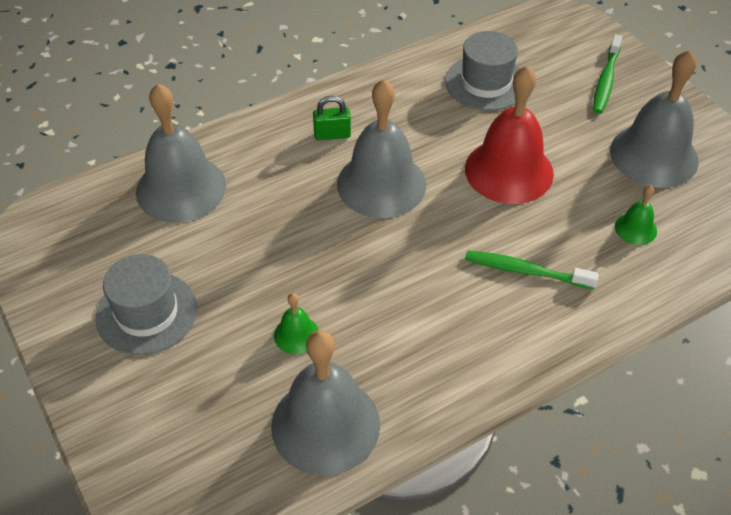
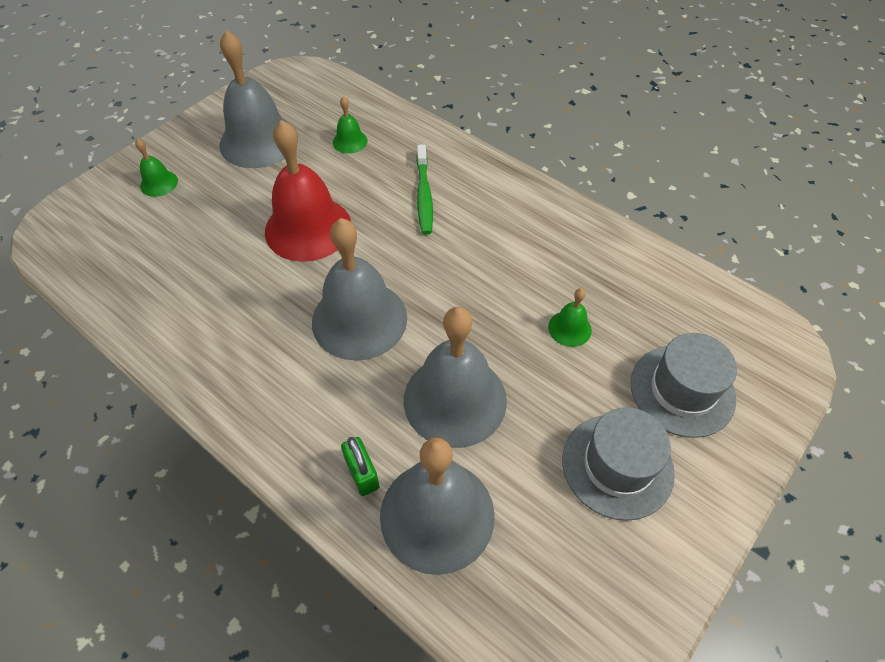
camera: 110 degrees left, 5 degrees up
(325, 425) = (639, 280): grey bell -> grey bell (455, 399)
(332, 134) = (298, 386): green padlock -> green padlock (362, 473)
(486, 83) = (178, 271): grey hat -> grey hat (682, 390)
(606, 80) = (159, 183): green toothbrush -> green bell

